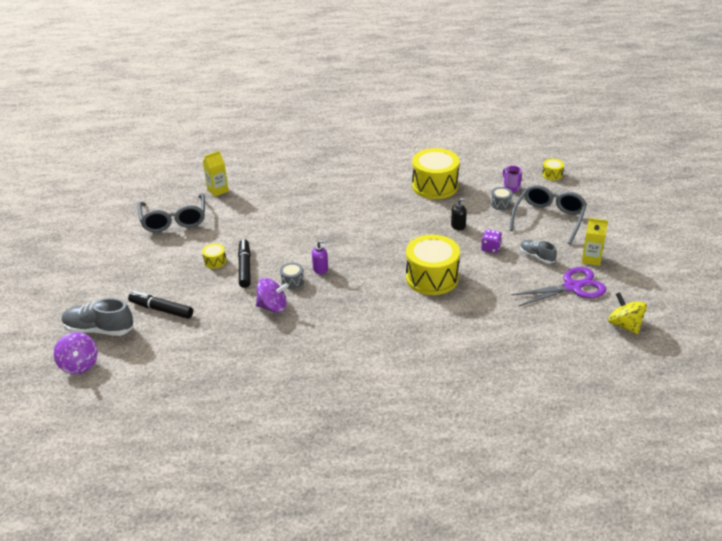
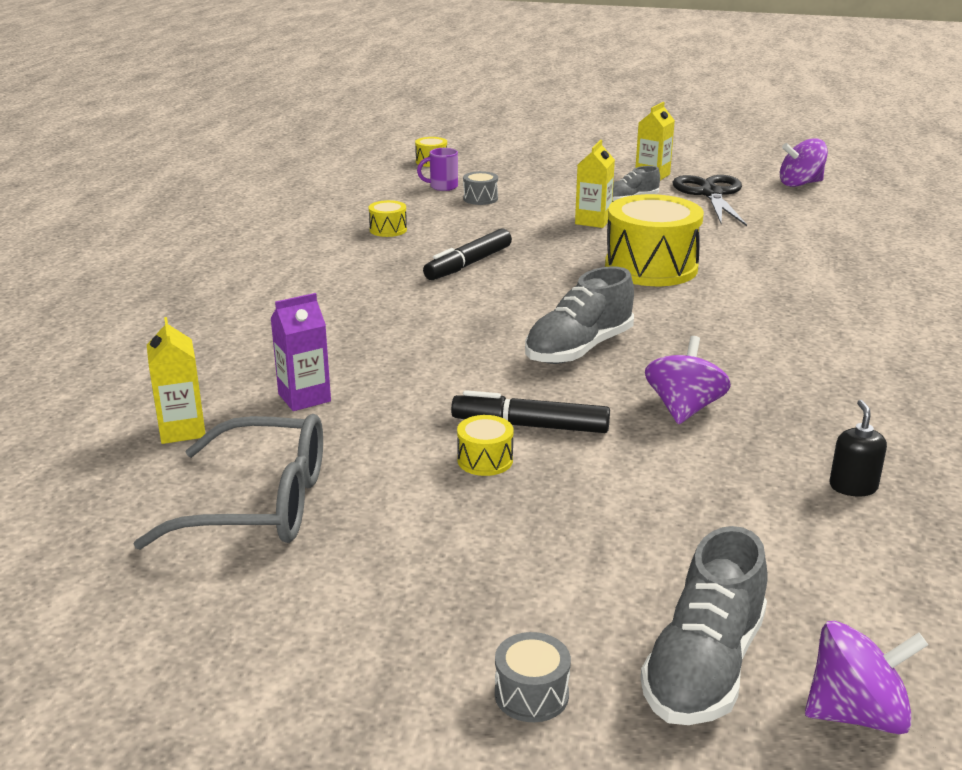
camera: 75 degrees left, 10 degrees down
(161, 309) = (646, 552): black marker -> black marker (468, 264)
(250, 209) = (304, 397): none -> purple carton
(292, 281) = (605, 380): grey drum -> grey drum (531, 694)
(320, 269) = (579, 349): purple soap dispenser -> grey shoe
(435, 186) = (388, 230): yellow drum -> yellow drum, size x0.44
(458, 226) = (518, 231): black soap dispenser -> black soap dispenser (853, 487)
(490, 248) = (593, 221): purple dice -> yellow carton
(549, 218) = (541, 180): grey glasses -> none
(572, 287) = (711, 194): purple scissors -> black scissors
(624, 325) = (800, 184): yellow spinning top -> purple spinning top

